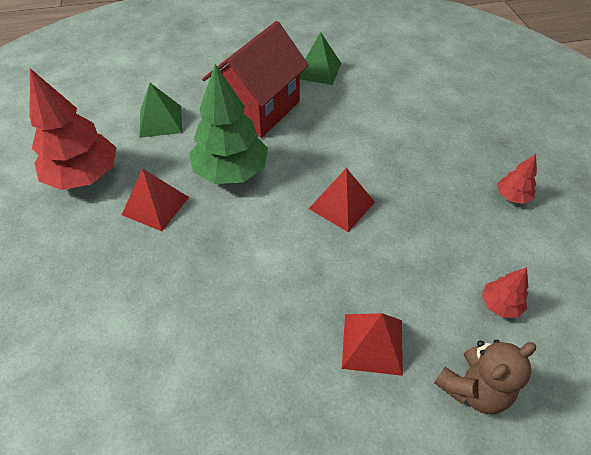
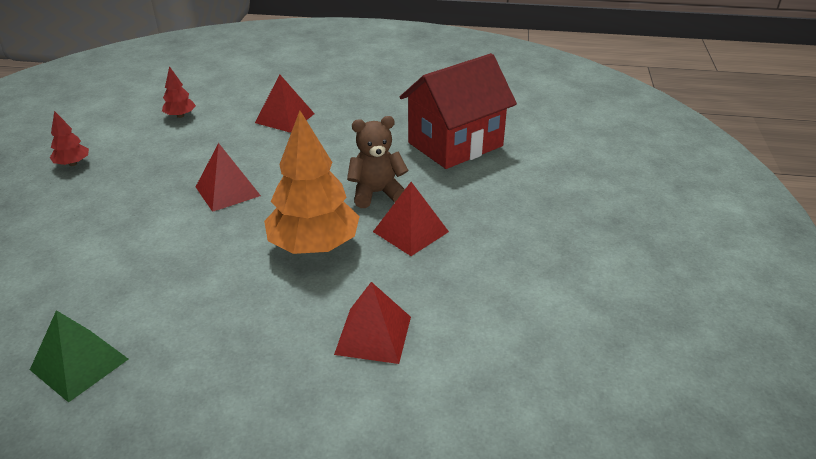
camera: 160 degrees left, 15 degrees down
(84, 176) = (489, 282): red tree -> none
(160, 121) = (373, 335): green pyramid -> red pyramid
(231, 171) = (314, 245): green tree -> orange tree
(259, 109) = (226, 317): red house -> red house (455, 144)
(473, 388) = (244, 93): brown teddy bear -> brown teddy bear (377, 193)

